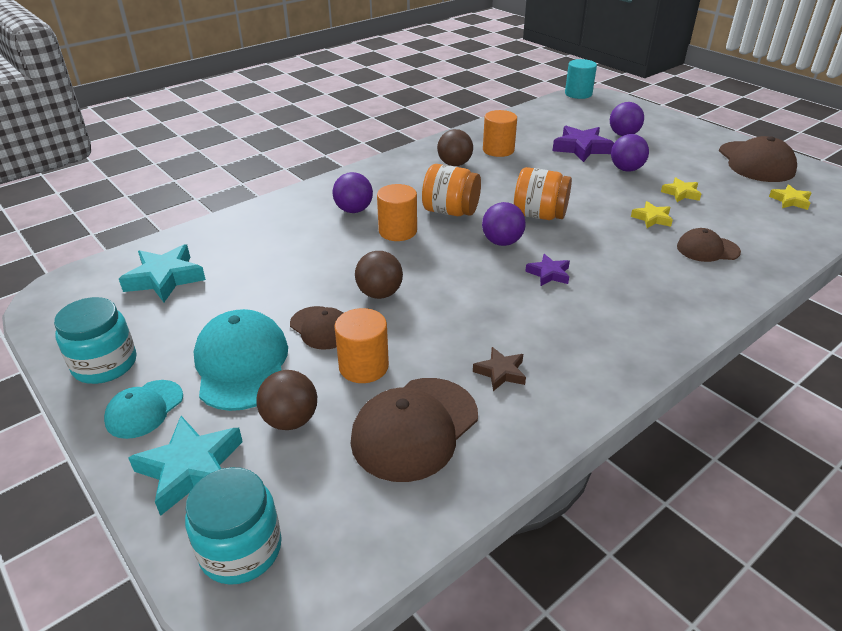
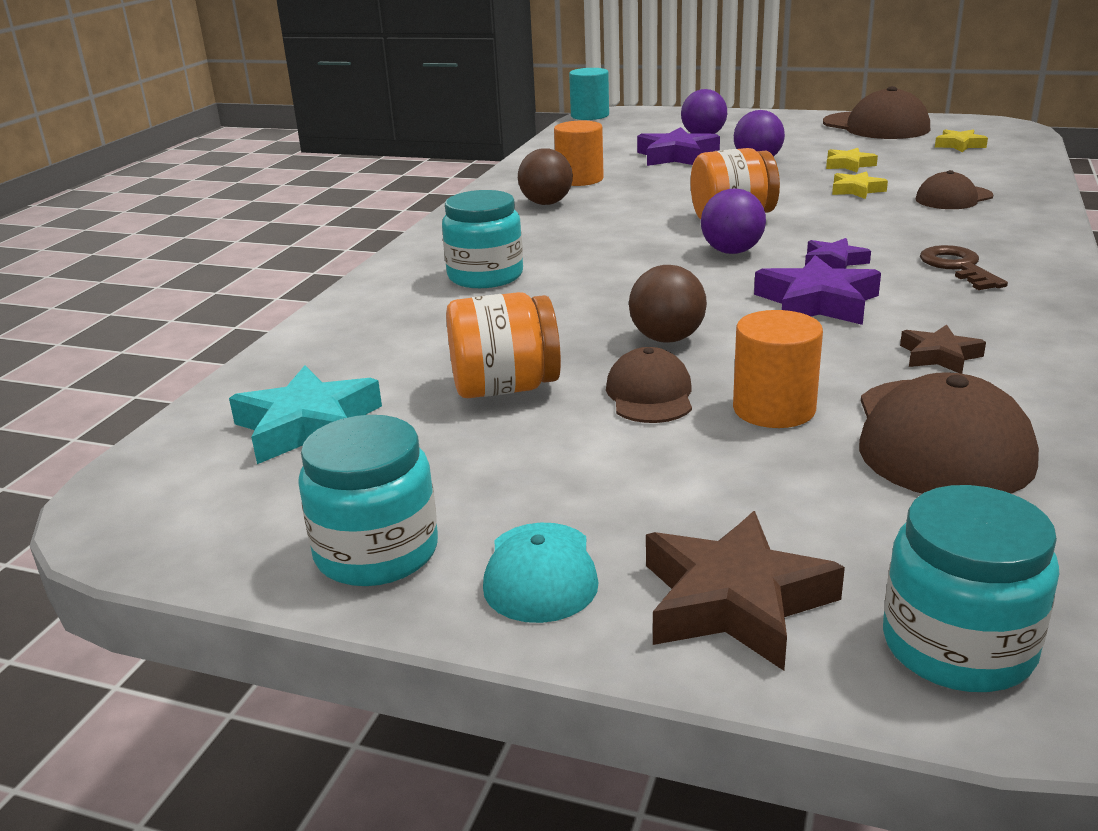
camera: 30 degrees left, 10 degrees down
(191, 469) = (734, 601): turquoise star -> brown star
(242, 364) = (603, 468): turquoise cap -> none
(290, 420) = (777, 494): brown ball -> none
(321, 328) = (650, 394): brown cap -> brown cap turned 105 degrees counterclockwise
(354, 210) = (485, 276): purple ball -> turquoise jar
(398, 231) = (583, 278): orange cylinder -> none
(450, 211) = (619, 243): orange jar -> orange jar (505, 388)
(492, 302) = (817, 302): none -> purple star
(617, 310) = (958, 267): none -> brown key

